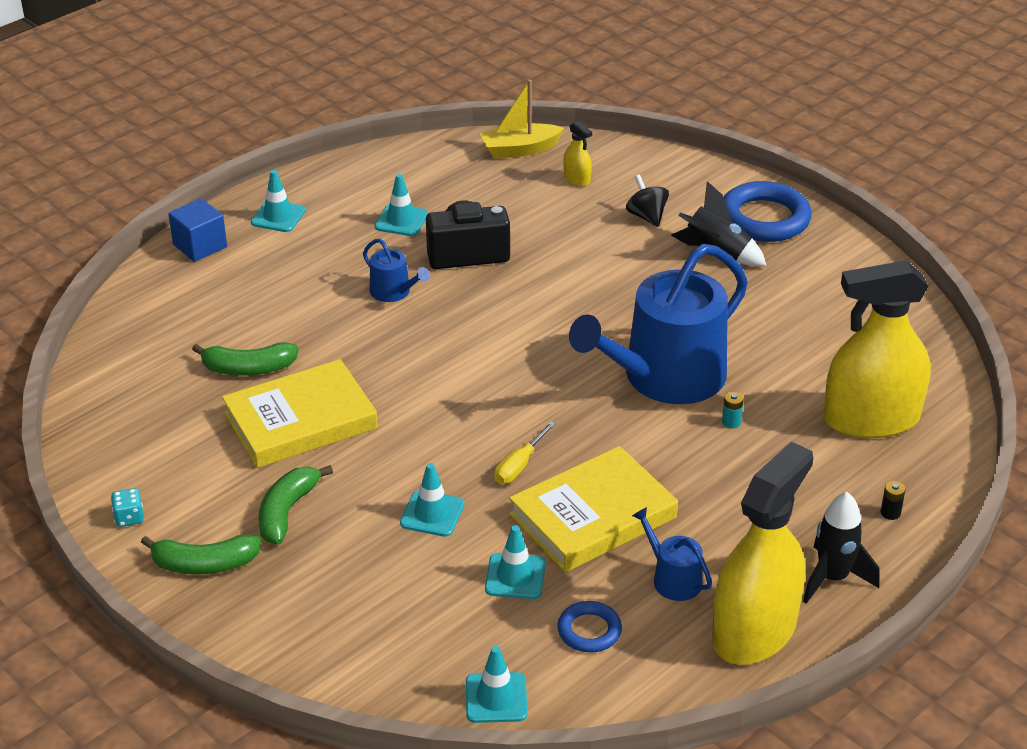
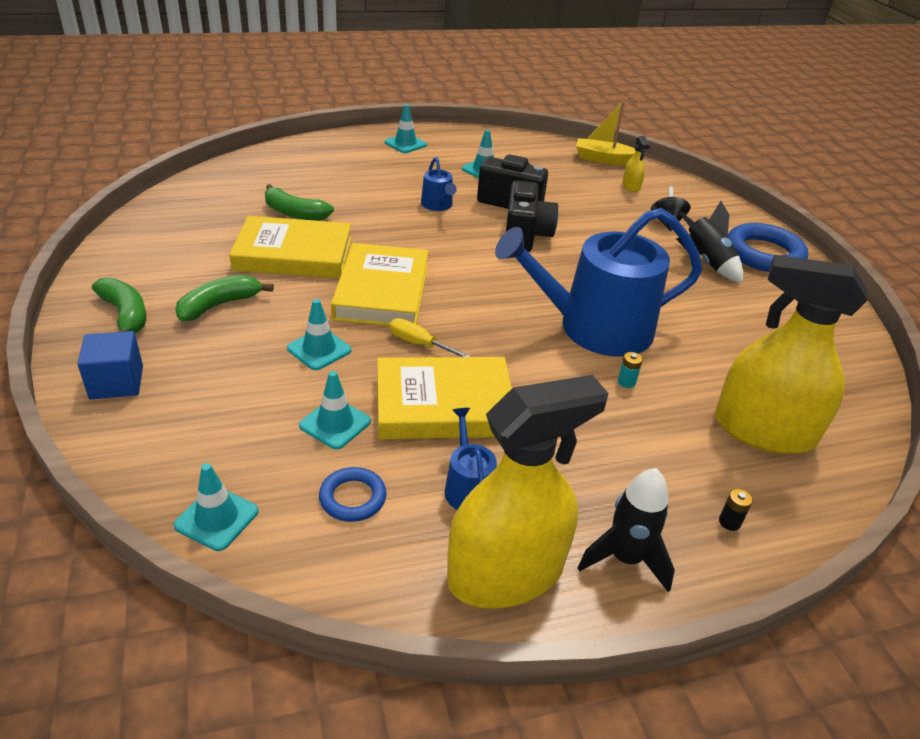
camera: 25 degrees right, 0 degrees up
(129, 518) = (116, 267): turquoise dice -> none
(200, 246) = (341, 142): blue cube -> blue cube (116, 382)
(204, 564) = (125, 315): green banana -> green banana turned 150 degrees counterclockwise
(433, 425) = (382, 291): none -> yellow book
(517, 294) = (525, 235): none -> black camera
(519, 466) = (419, 344): yellow screwdriver -> yellow screwdriver turned 60 degrees clockwise

